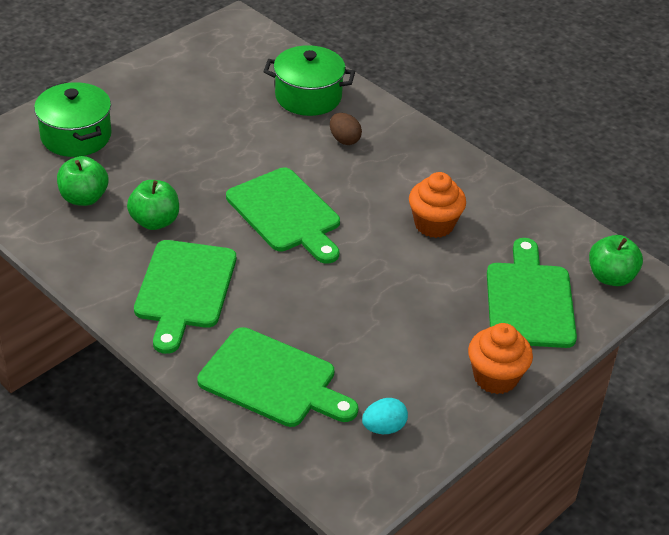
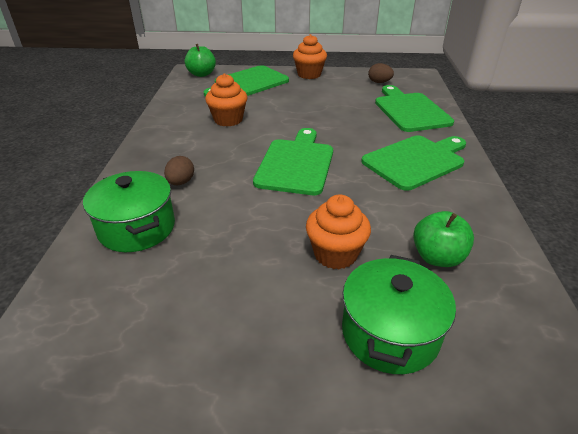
camera: 130 degrees left, 5 degrees down
(155, 221) = (393, 206): green apple -> none
(156, 159) = (335, 254): none -> orange cupcake
(384, 428) = (379, 82): turquoise egg -> brown egg

